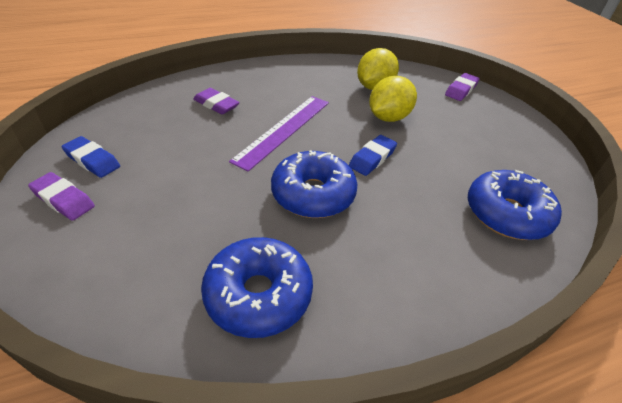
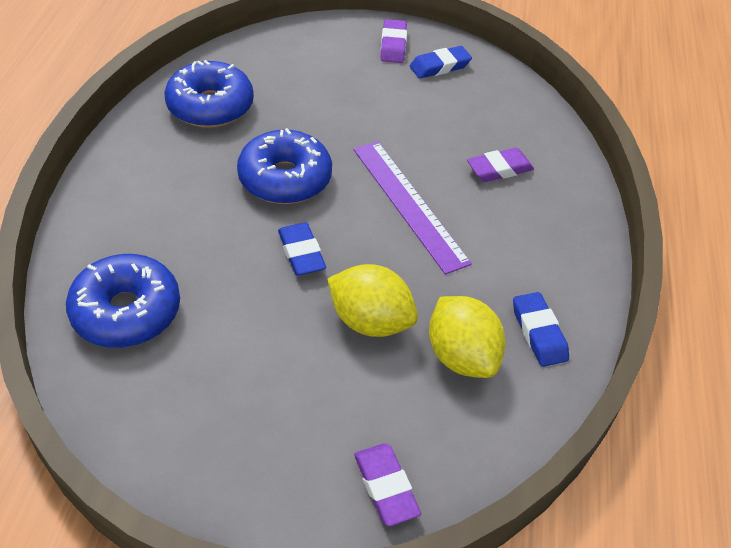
camera: 120 degrees right, 5 degrees up
(63, 200) = (393, 45): purple eraser -> purple eraser turned 60 degrees counterclockwise
(335, 71) = (538, 333): none -> blue eraser
(388, 117) = (370, 321): yellow lemon -> yellow lemon turned 45 degrees counterclockwise

